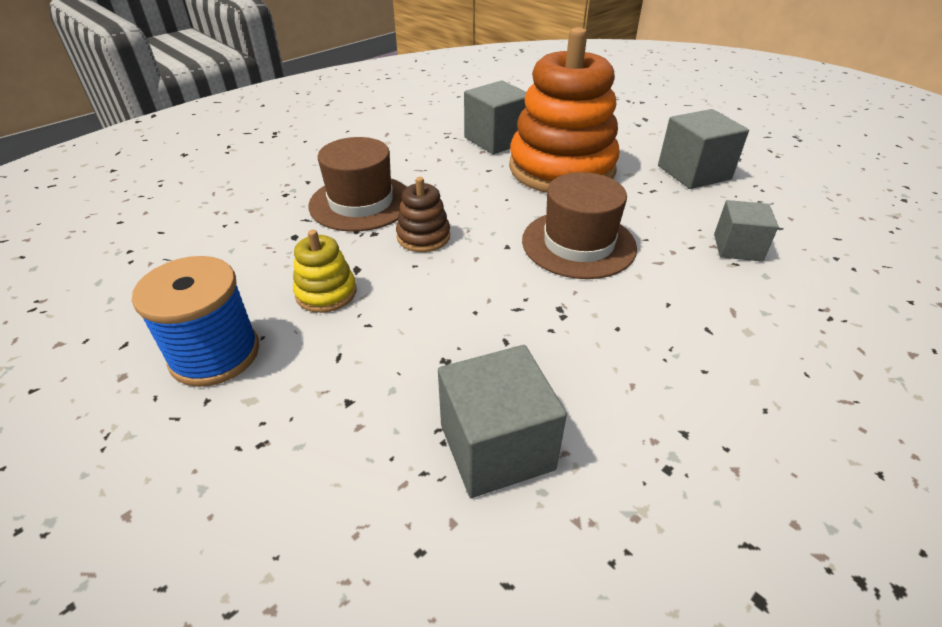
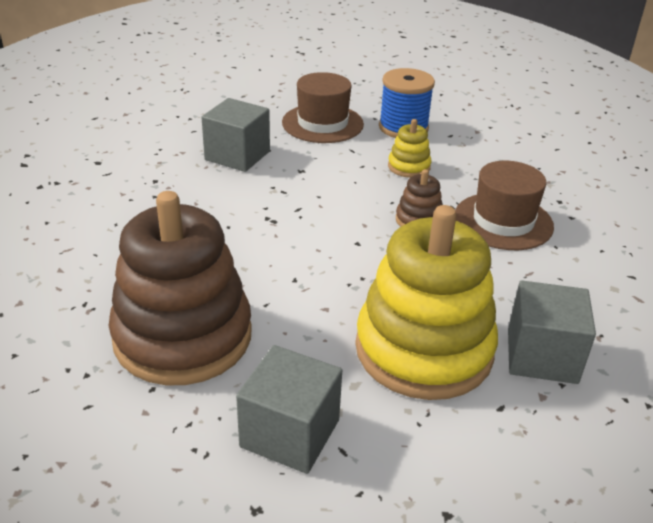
camera: 135 degrees right, 5 degrees down
(561, 169) = (423, 349): orange stacking toy -> yellow stacking toy
(578, 244) = (311, 271): brown hat -> brown hat (322, 123)
(737, 247) = (183, 336): grey cube -> brown stacking toy

